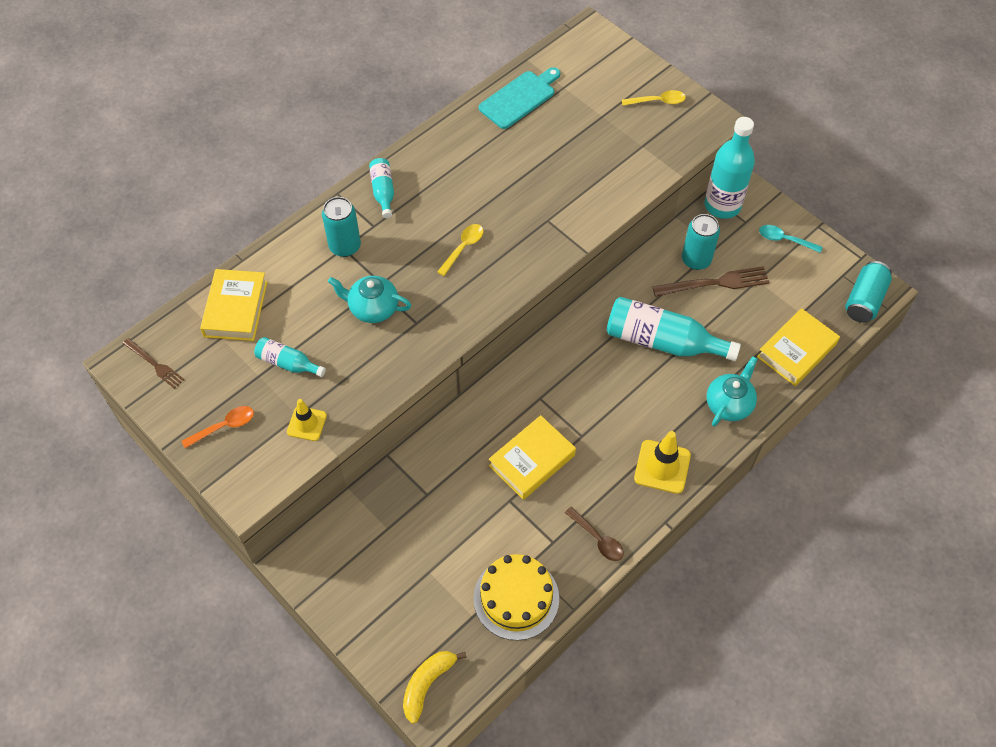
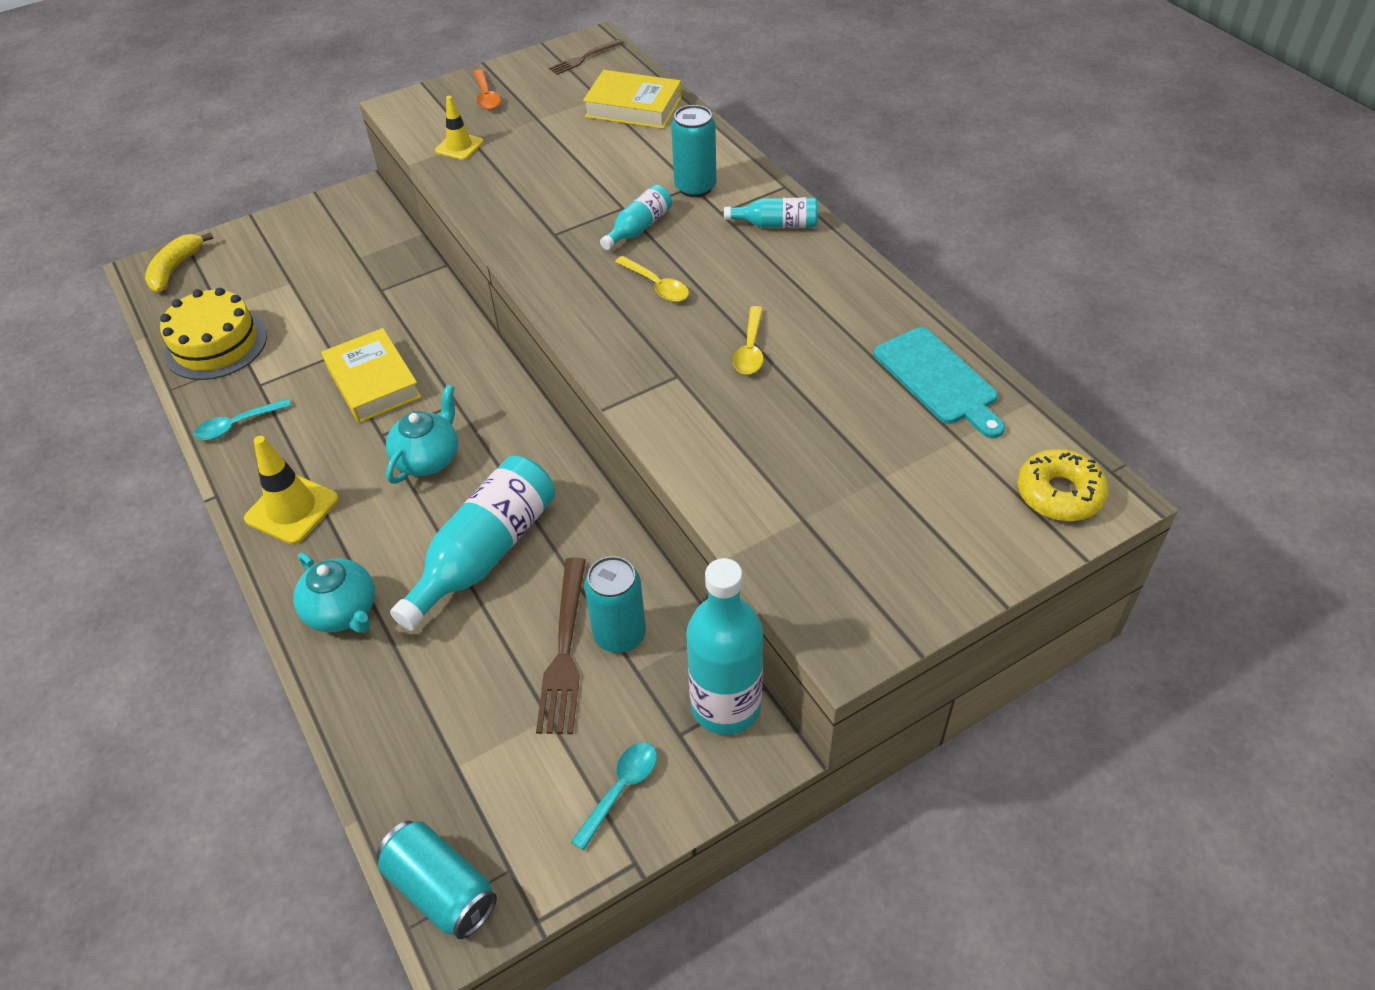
camera: 105 degrees right, 10 degrees down
(288, 363) = (543, 138): turquoise bottle -> turquoise bottle (639, 228)
(373, 308) = (591, 202): turquoise teapot -> turquoise teapot (428, 458)
(427, 684) = (175, 269): yellow banana -> yellow banana turned 120 degrees counterclockwise
(592, 47) = (1059, 494): none -> yellow donut
(598, 539) = (237, 425): brown spoon -> turquoise spoon
(658, 101) = (908, 564): yellow spoon -> yellow spoon (750, 349)
(796, 350) = (390, 735): yellow book -> none

